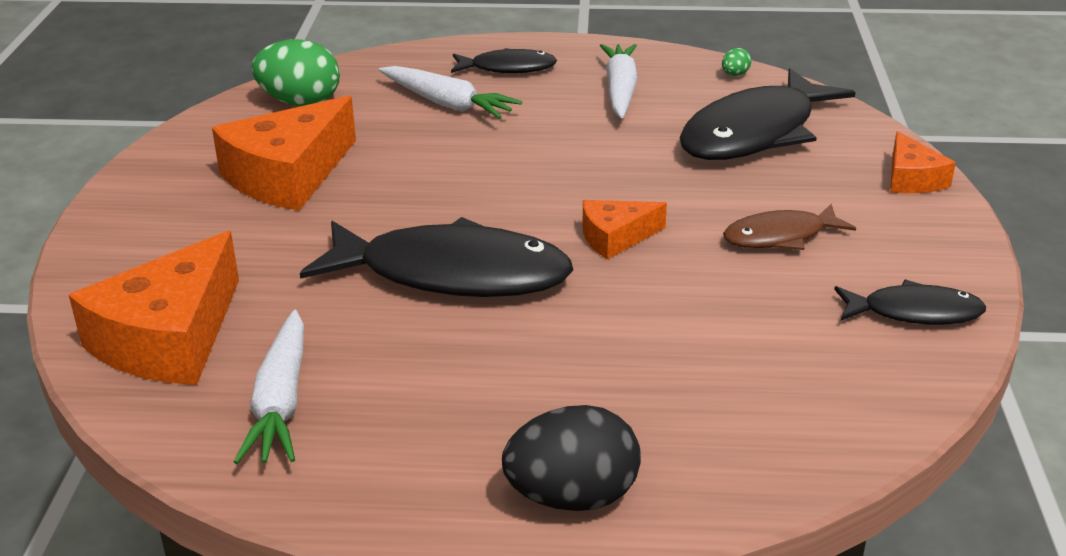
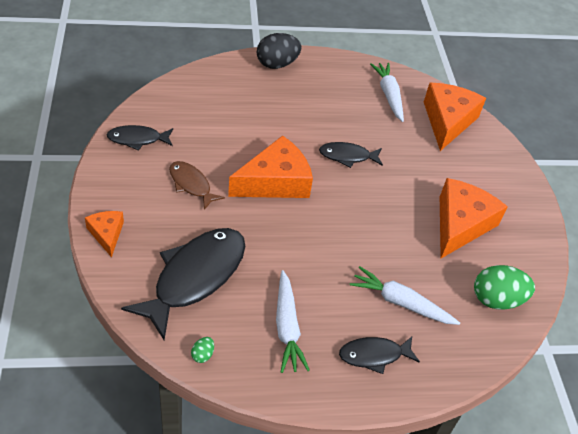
camera: 165 degrees right, 15 degrees up
(451, 274) = (347, 156): black fish -> black fish, size x0.53
(615, 237) = (275, 182): orange cheese -> orange cheese, size x1.89
(780, 236) = (191, 185): brown fish -> brown fish turned 105 degrees counterclockwise

